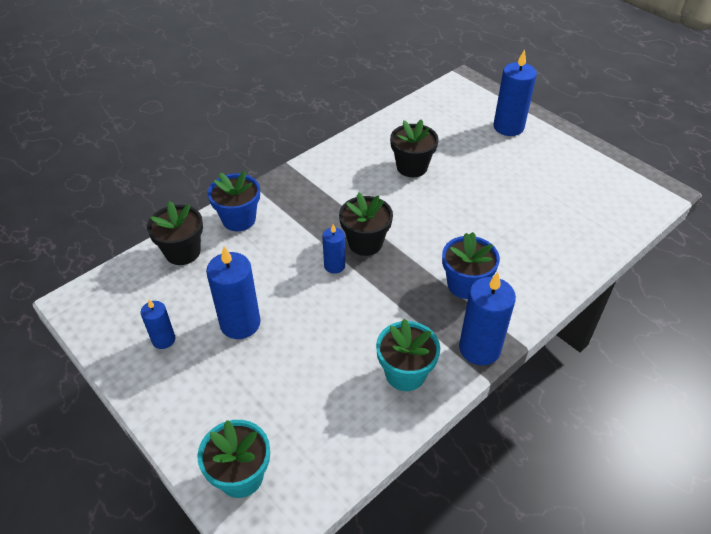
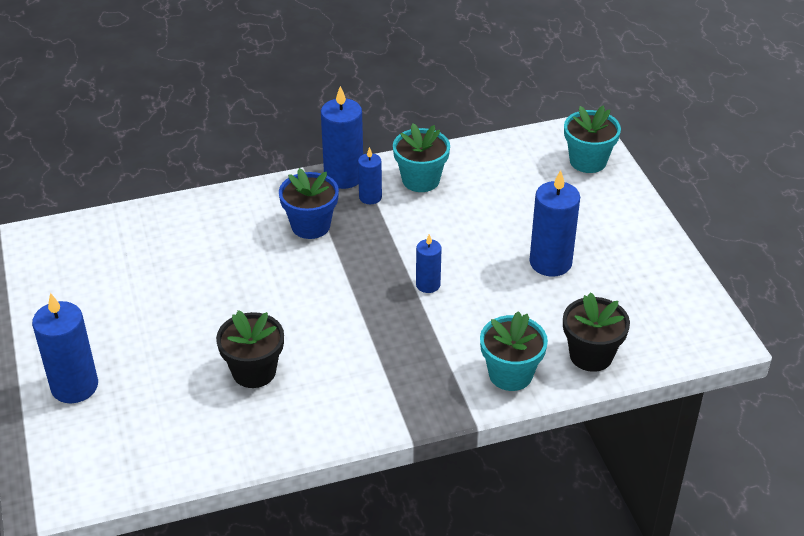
camera: 155 degrees left, 5 degrees down
(163, 339) = (631, 272): blue candle -> blue candle (370, 197)
(239, 219) = (510, 374): blue flower pot -> turquoise flower pot
(365, 243) = (379, 297): black flower pot -> none

